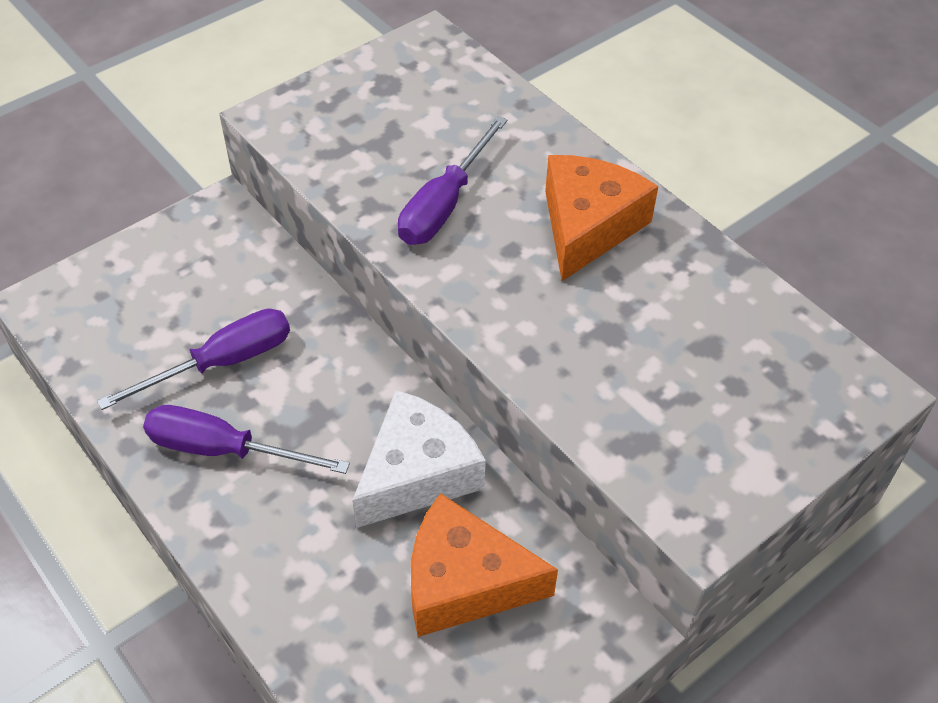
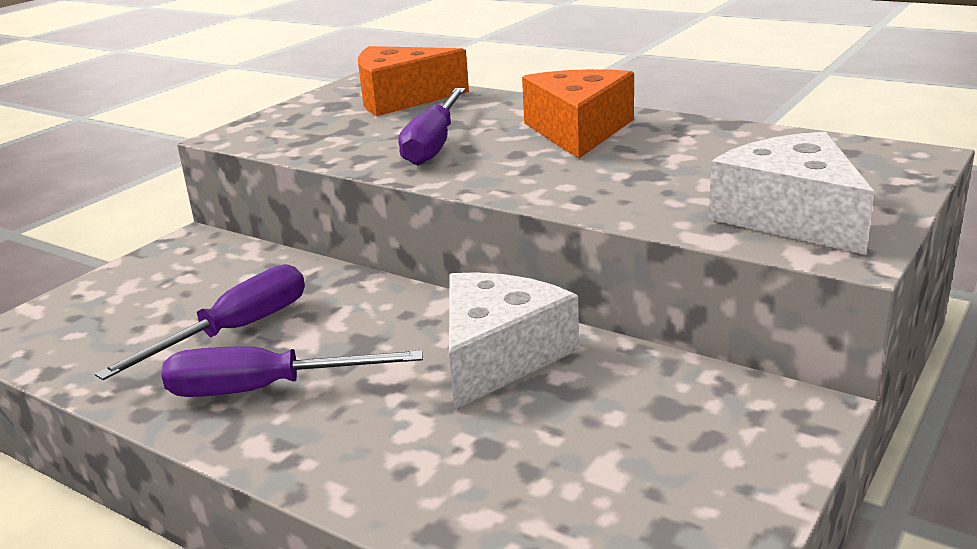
camera: 15 degrees left, 25 degrees down
(464, 582) = (606, 419): orange cheese -> orange cheese (401, 99)
(689, 454) = (791, 217): none -> white cheese

